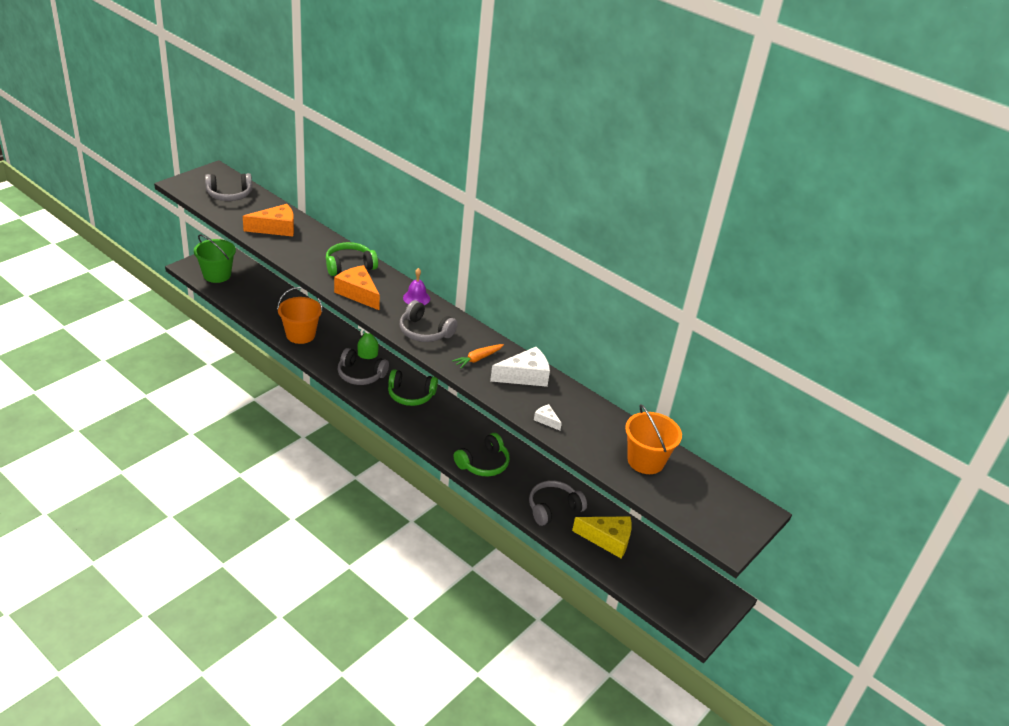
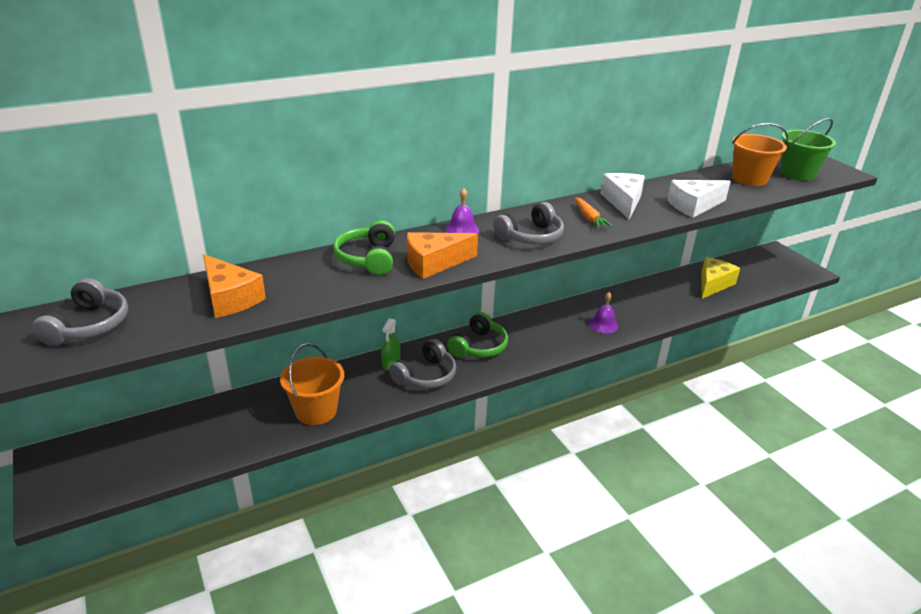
camera: 65 degrees left, 5 degrees down
(217, 275) = (102, 473): green bucket -> green bucket (797, 173)
(276, 228) = (230, 298): orange cheese -> orange cheese turned 135 degrees clockwise
(483, 463) = (603, 324): green headphones -> purple bell
(546, 420) = (694, 206): white cheese -> white cheese, size x2.04
(553, 508) = (672, 301): grey headphones -> none

